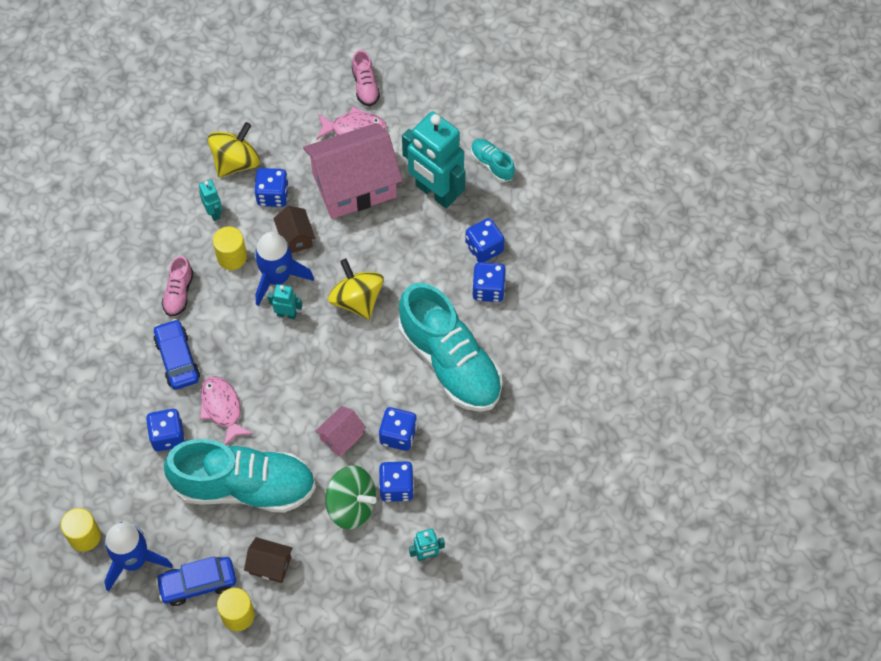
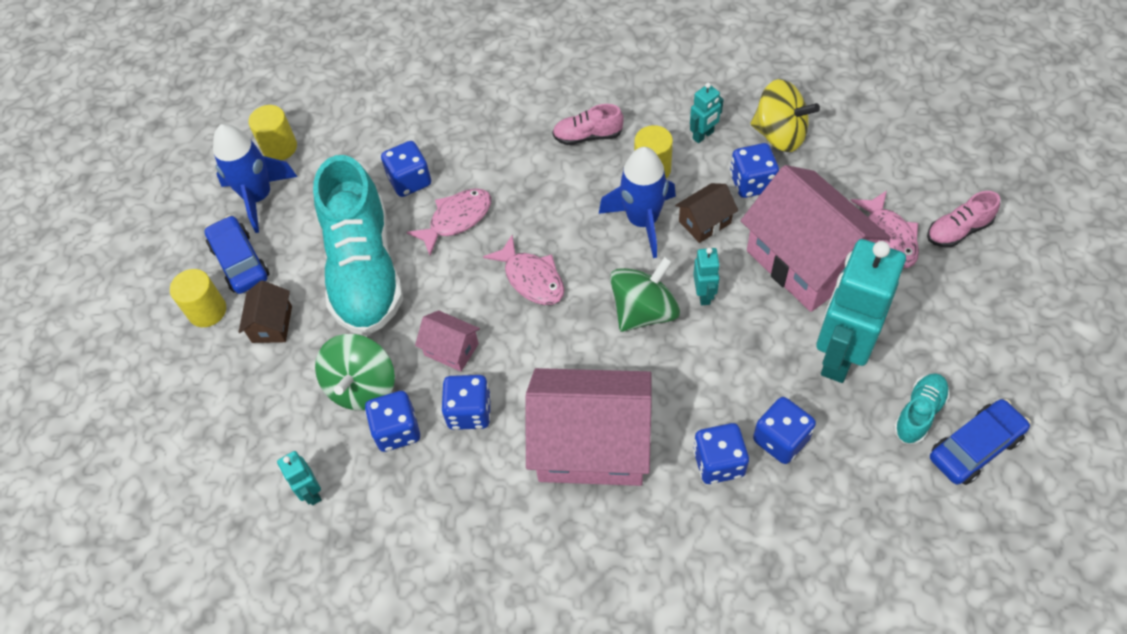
camera: 80 degrees right, 5 degrees down
(177, 359) = (505, 160): blue car -> blue car (974, 447)
(287, 314) = (597, 244): turquoise robot -> turquoise robot (704, 294)
(300, 367) = (531, 278): none -> pink fish
(357, 300) = (644, 311): yellow spinning top -> green spinning top
(450, 362) = (592, 444): turquoise shoe -> pink house

